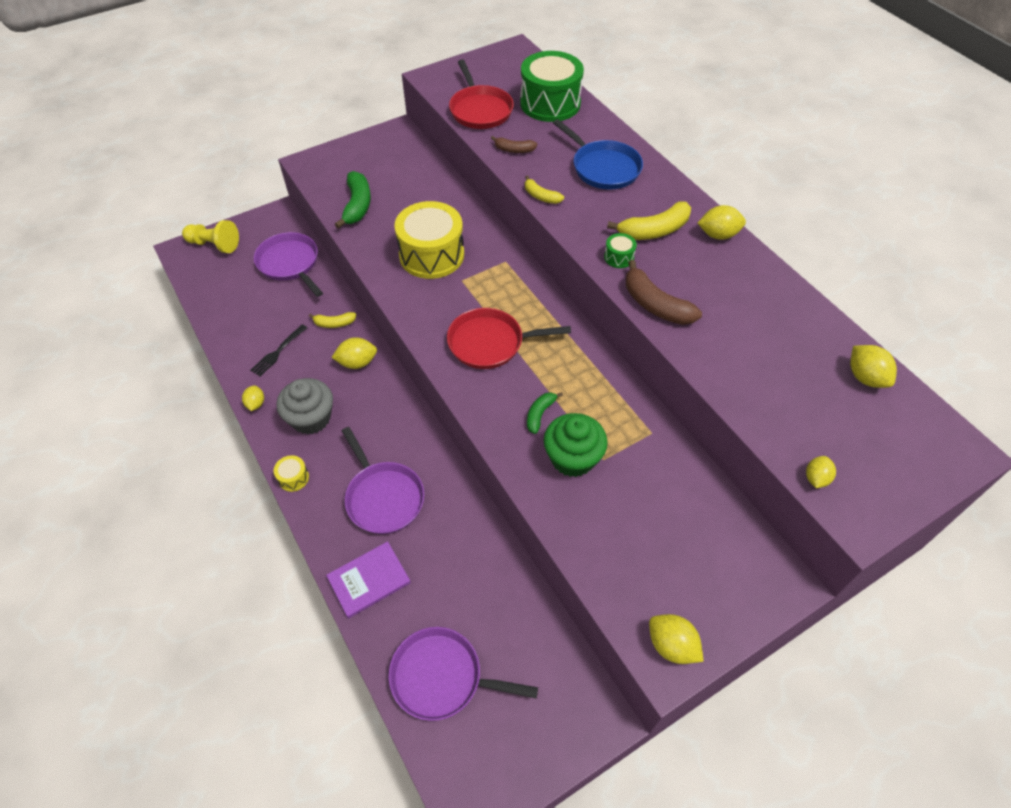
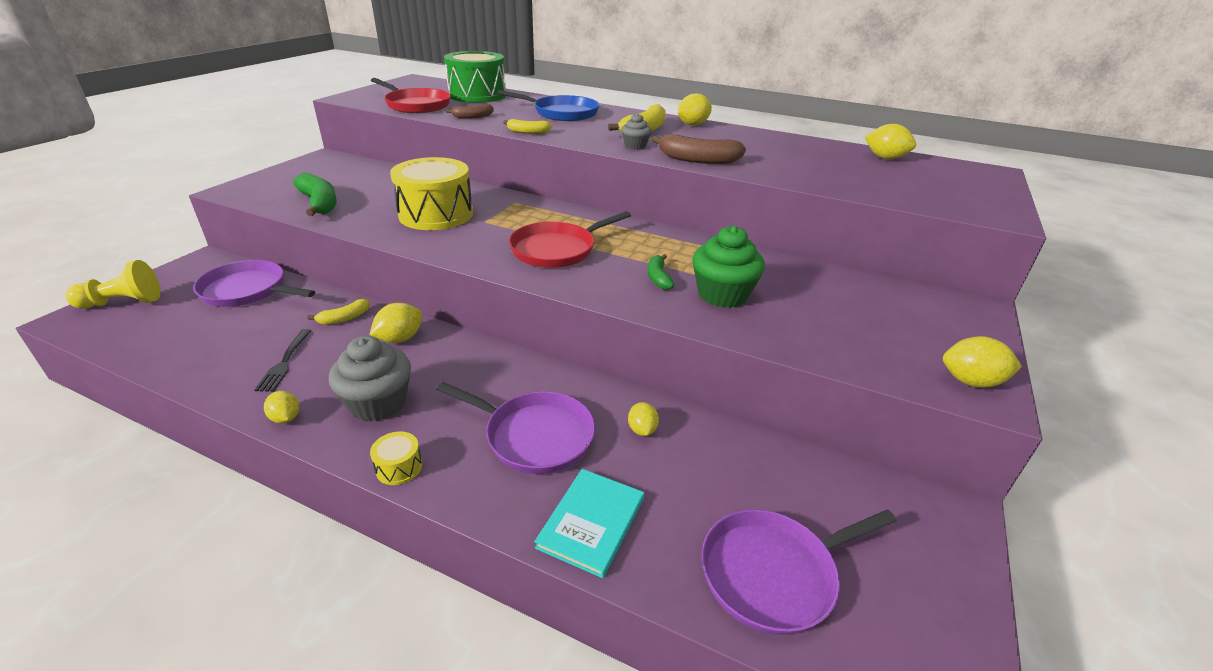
camera: 35 degrees left, 20 degrees down
(369, 580) = (591, 522): purple book -> turquoise book
(619, 257) = (635, 146): green drum -> grey cupcake
(816, 478) = (941, 206): yellow lemon -> yellow lemon (642, 430)

